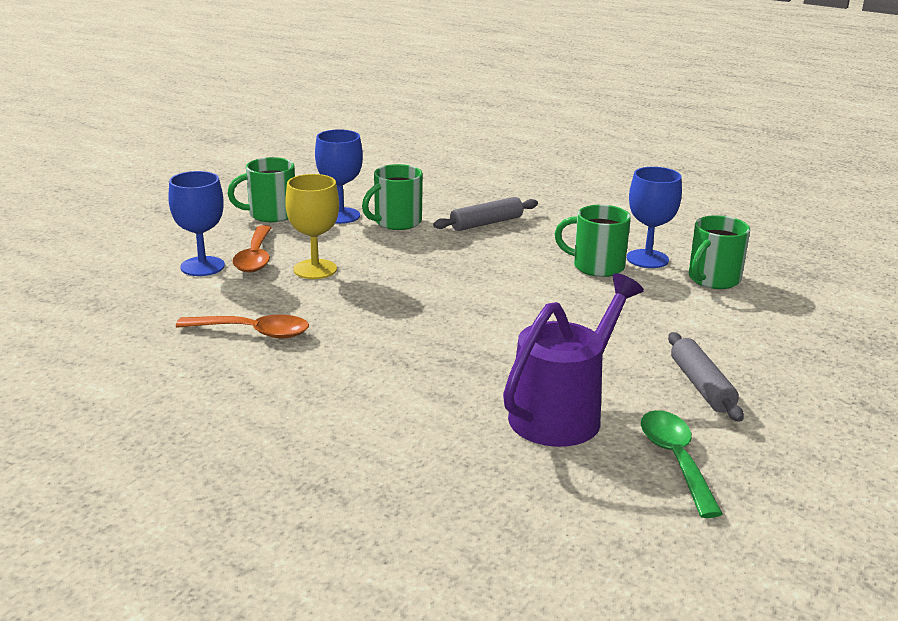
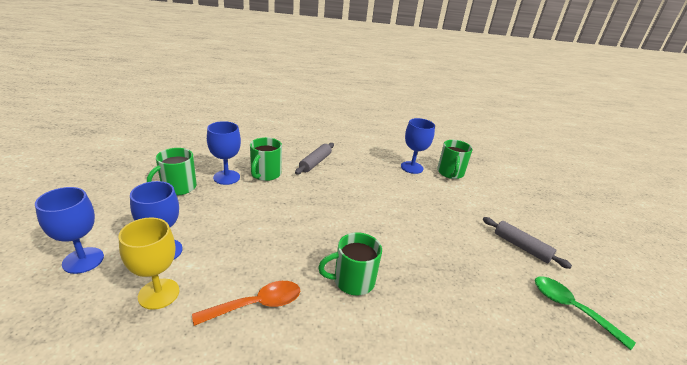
camera: 35 degrees left, 5 degrees up
(121, 255) = (83, 260): none -> blue goblet
(255, 257) = (198, 230): orange spoon -> none
(315, 269) = (249, 228): yellow goblet -> yellow goblet (159, 294)
(563, 413) = (492, 296): purple watering can -> none
(596, 266) = (396, 179): green mug -> green mug (352, 281)

